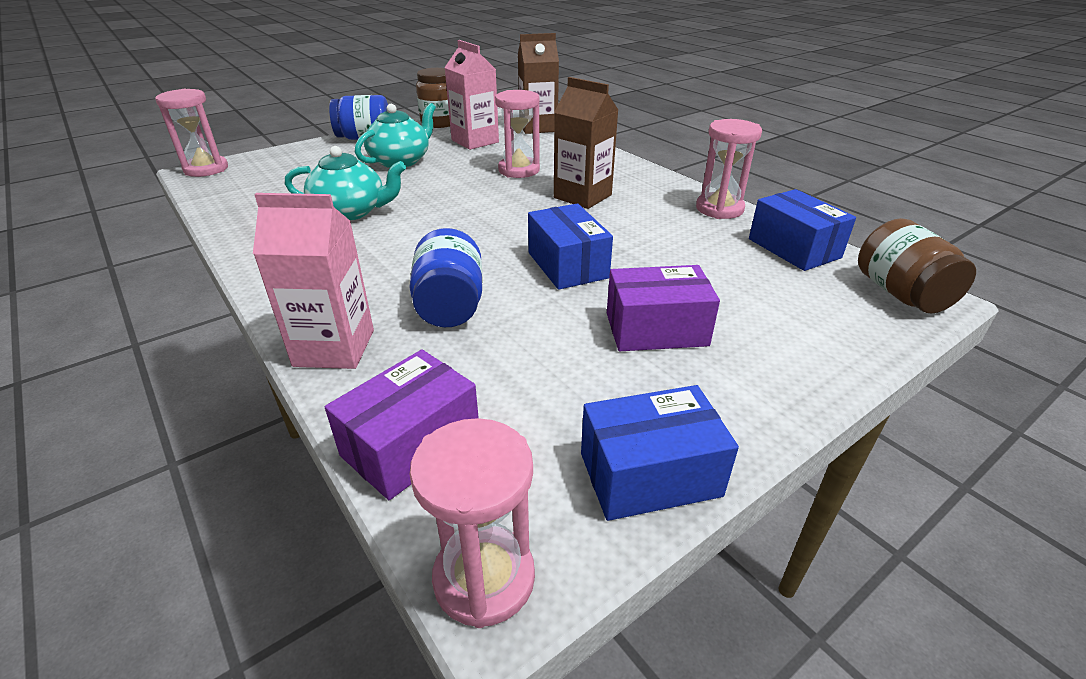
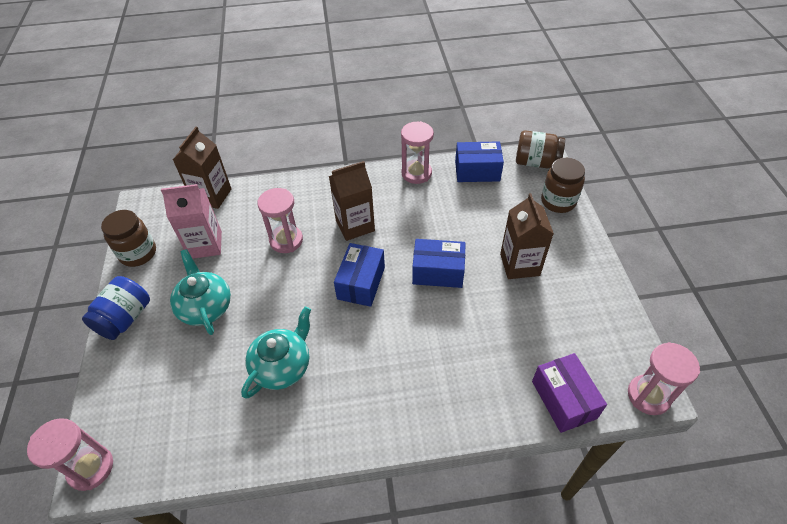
camera: 60 degrees left, 15 degrees up
(334, 348) = (466, 416): pink carton -> none
(450, 306) = (451, 345): blue jar -> none
(649, 474) = (614, 317): blue box -> blue box (361, 283)
(656, 329) = (519, 264): purple box -> brown carton
(848, 337) = (558, 201): none -> brown jar

